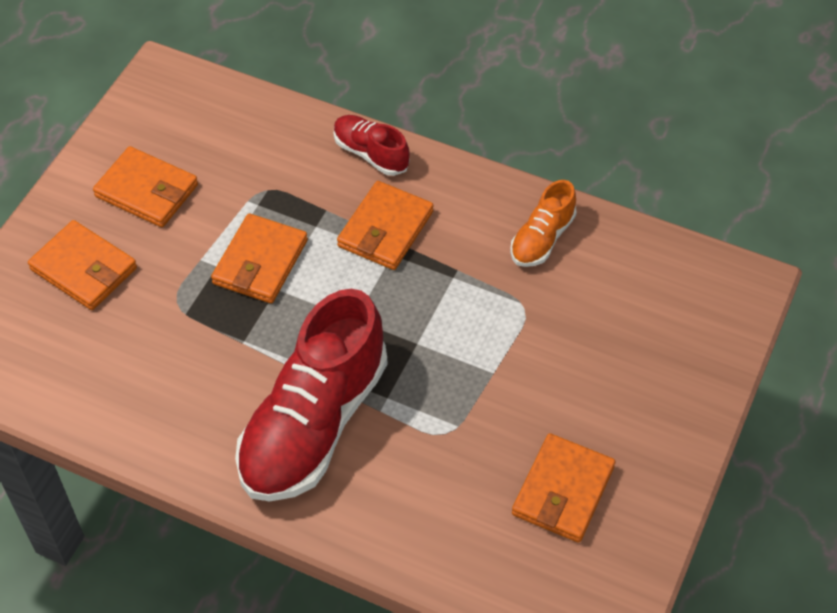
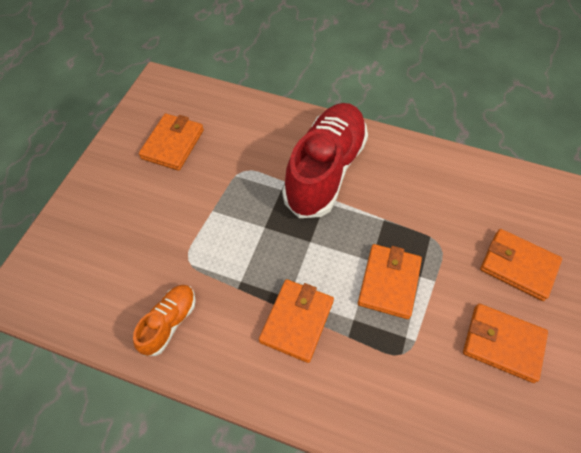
camera: 175 degrees right, 5 degrees up
(370, 153) = (319, 404): red shoe -> none

